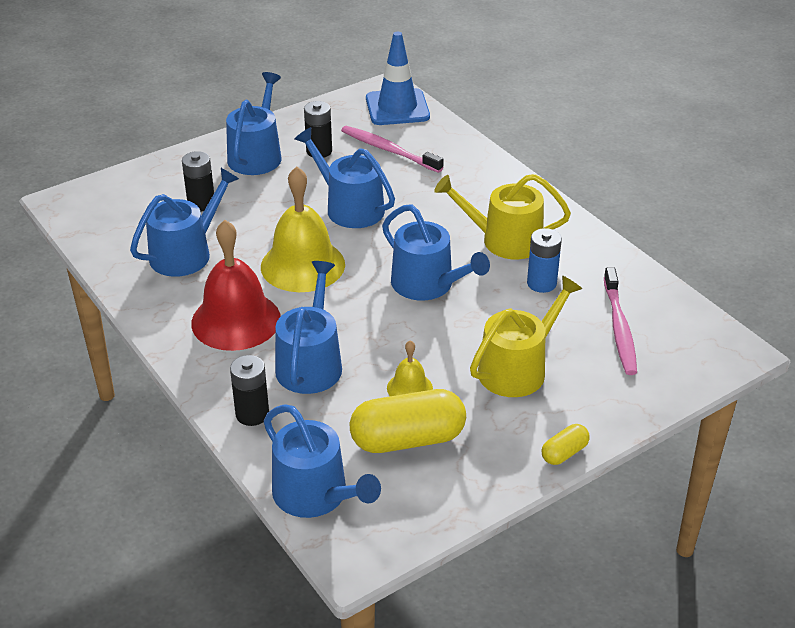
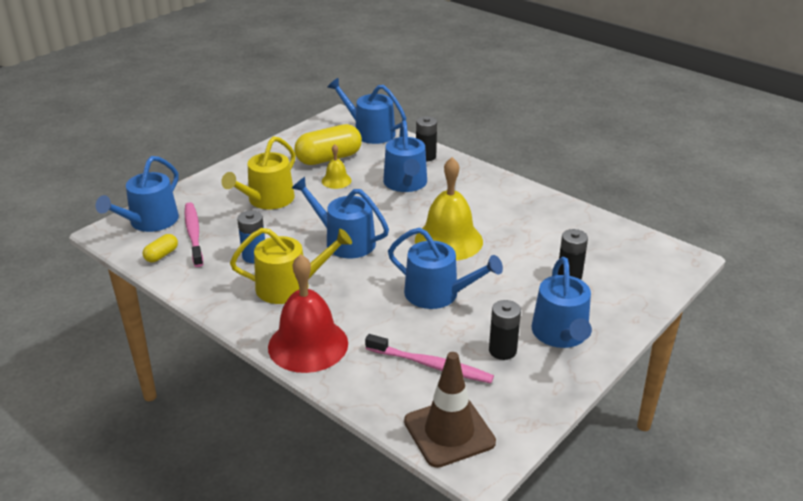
camera: 165 degrees right, 5 degrees down
(186, 253) = (544, 235): blue watering can -> blue watering can (149, 222)
(236, 320) = (471, 199): red bell -> red bell (308, 345)
(397, 108) = (449, 432): blue traffic cone -> brown traffic cone
(564, 453) = (235, 165): yellow capsule -> yellow capsule (161, 255)

